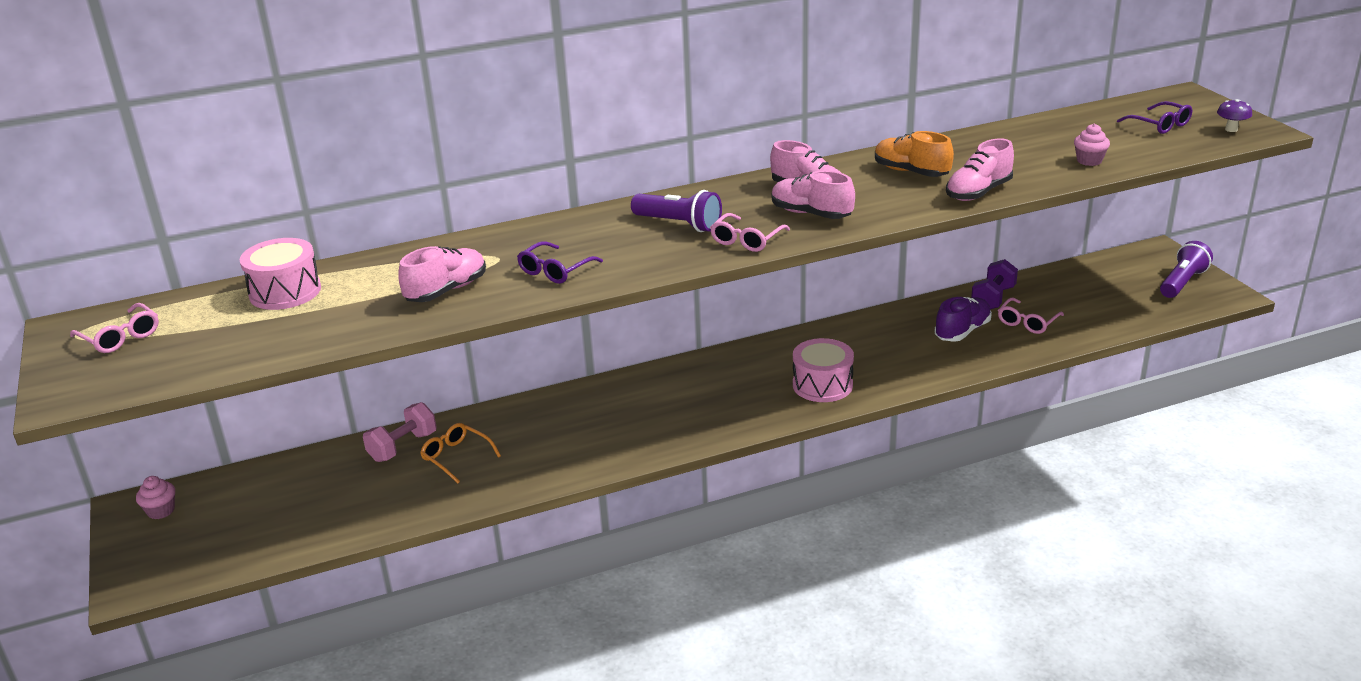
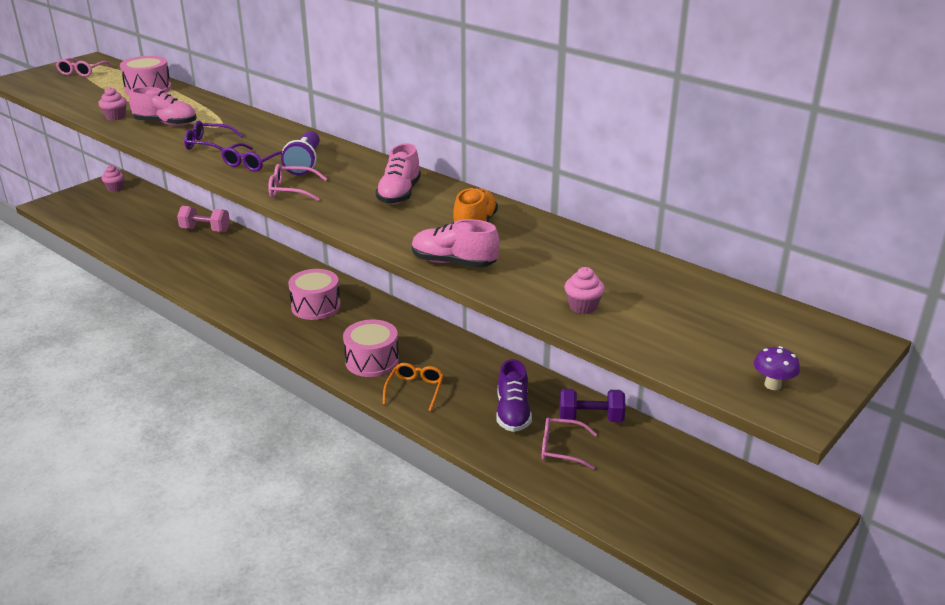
camera: 60 degrees right, 0 degrees up
(371, 323) = (115, 117): none -> pink cupcake
(457, 457) = (201, 249): orange glasses -> orange glasses (415, 390)
(682, 398) = (316, 306): none -> pink drum
(811, 214) = (355, 203): pink shoe -> none
(962, 331) = (513, 413): purple shoe -> purple shoe turned 75 degrees clockwise
(1159, 125) = (732, 335): purple glasses -> purple glasses (252, 163)
(1182, 282) = (748, 547): purple flashlight -> none

